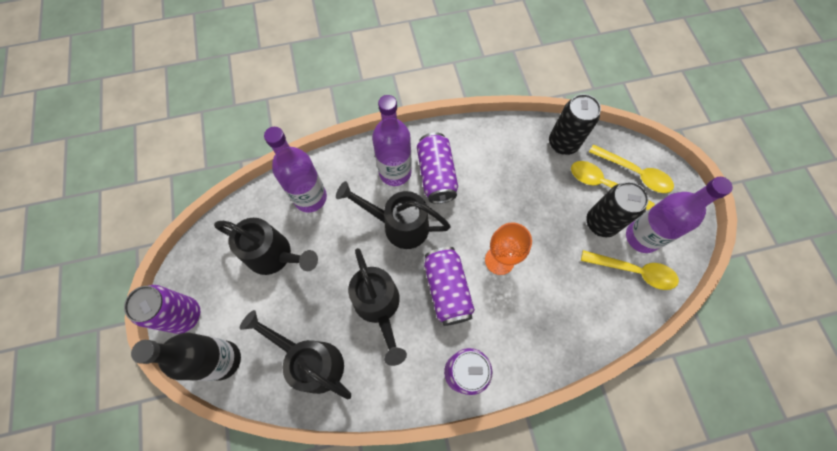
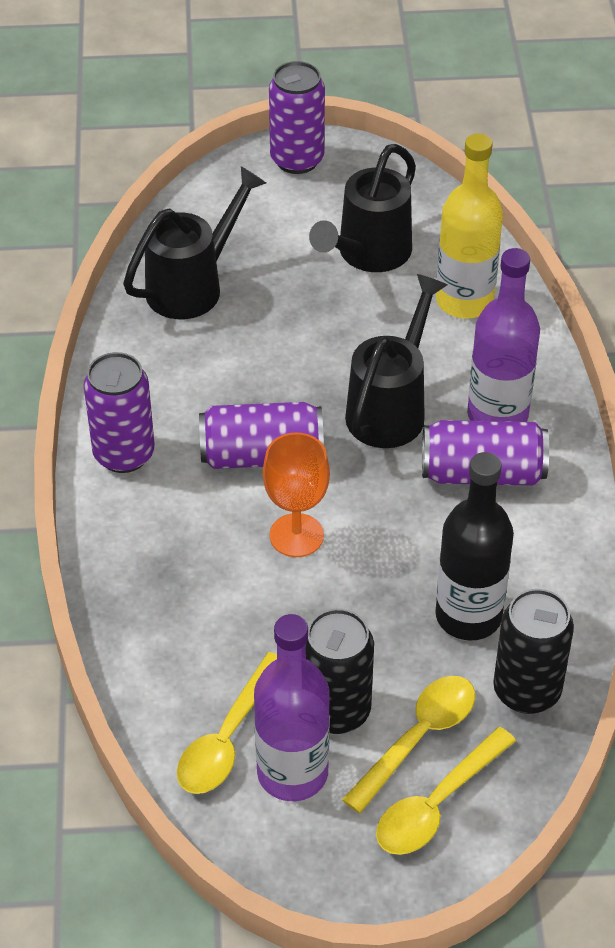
camera: 100 degrees right, 20 degrees down
(222, 360) = (222, 195): black bottle -> black bottle (468, 616)
(310, 197) = (464, 301): purple bottle -> yellow bottle
(379, 306) = (255, 367): black watering can -> none

